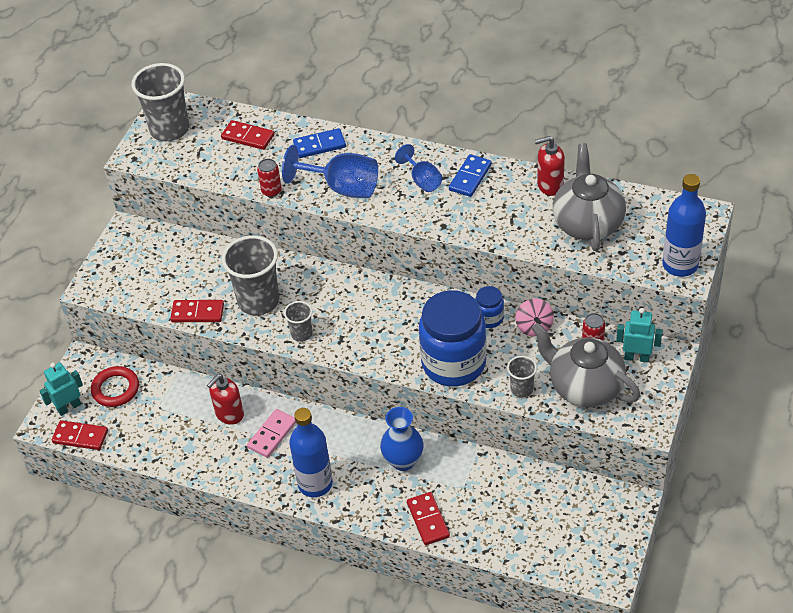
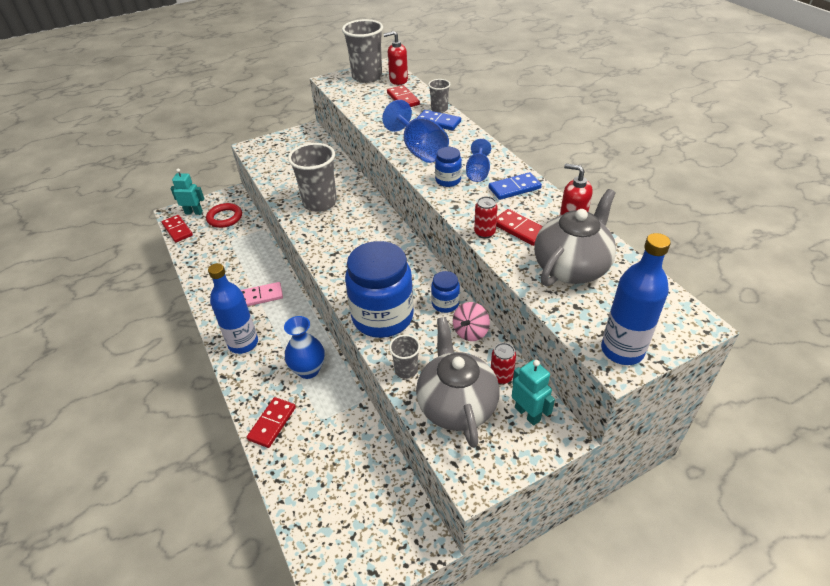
camera: 40 degrees right, 5 degrees down
(197, 313) = (281, 189): red domino -> red domino (519, 229)
(229, 414) = (256, 268): red soap dispenser -> red soap dispenser (398, 80)
(271, 191) = (376, 131): red can -> red can (484, 233)
(301, 334) = (317, 235): grey cup -> grey cup (439, 109)
(406, 204) = (448, 180): none -> blue jar

